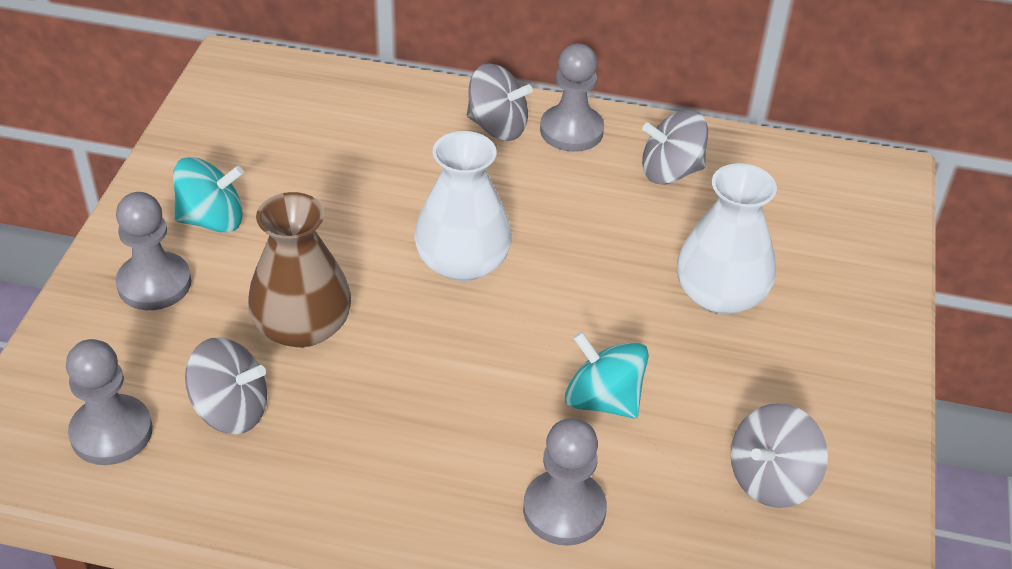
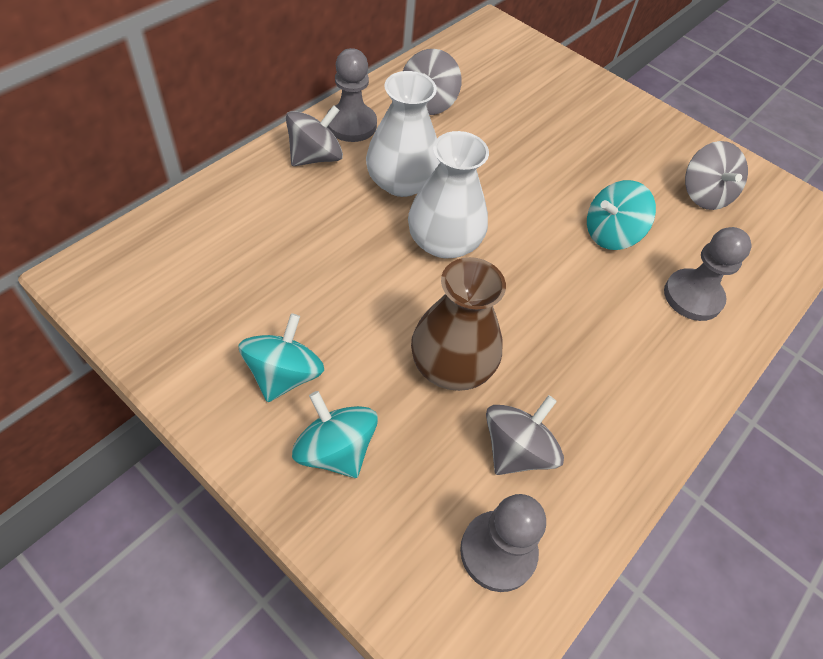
camera: 65 degrees left, 10 degrees up
(154, 283) = (335, 450): grey pawn -> turquoise spinning top
(720, 294) = (551, 139): white vase -> white vase (401, 182)

